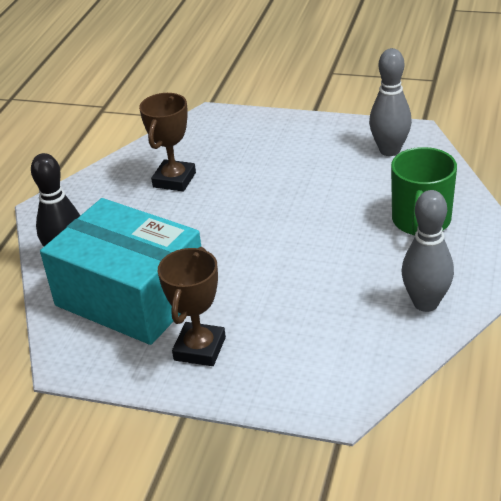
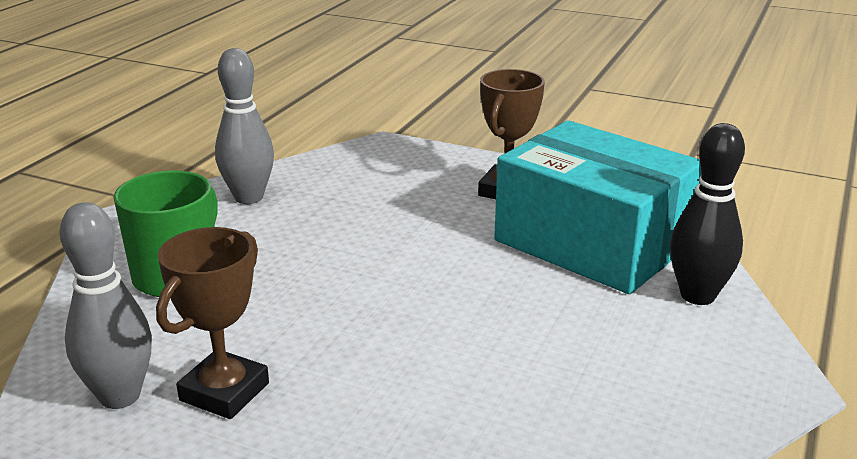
camera: 175 degrees left, 10 degrees down
(174, 180) = (539, 401): brown trophy -> brown trophy (224, 392)

